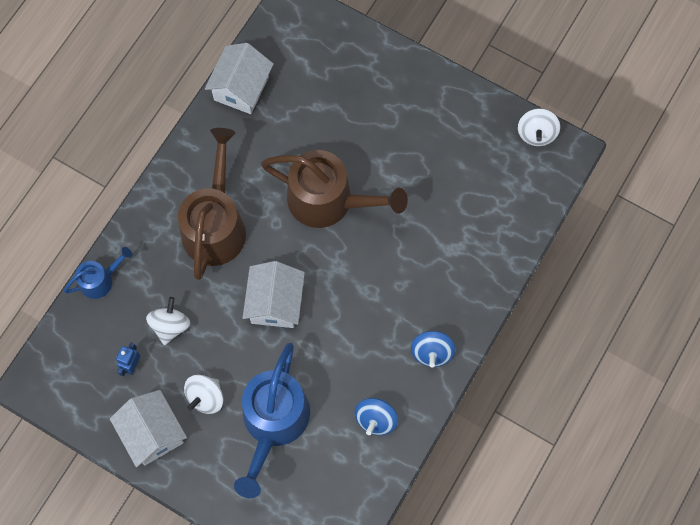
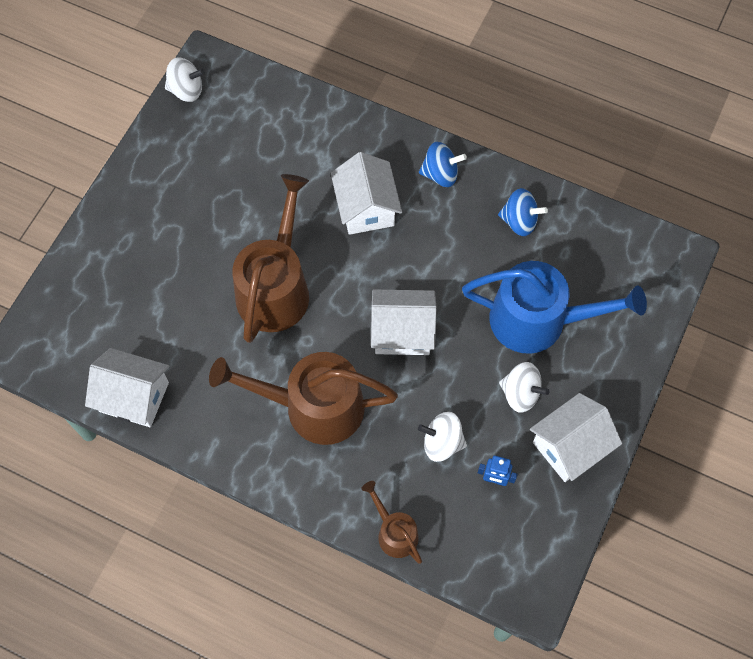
camera: 95 degrees left, 5 degrees down
(100, 280) = (394, 532): blue watering can -> brown watering can
(401, 282) = (366, 208): none -> white house

